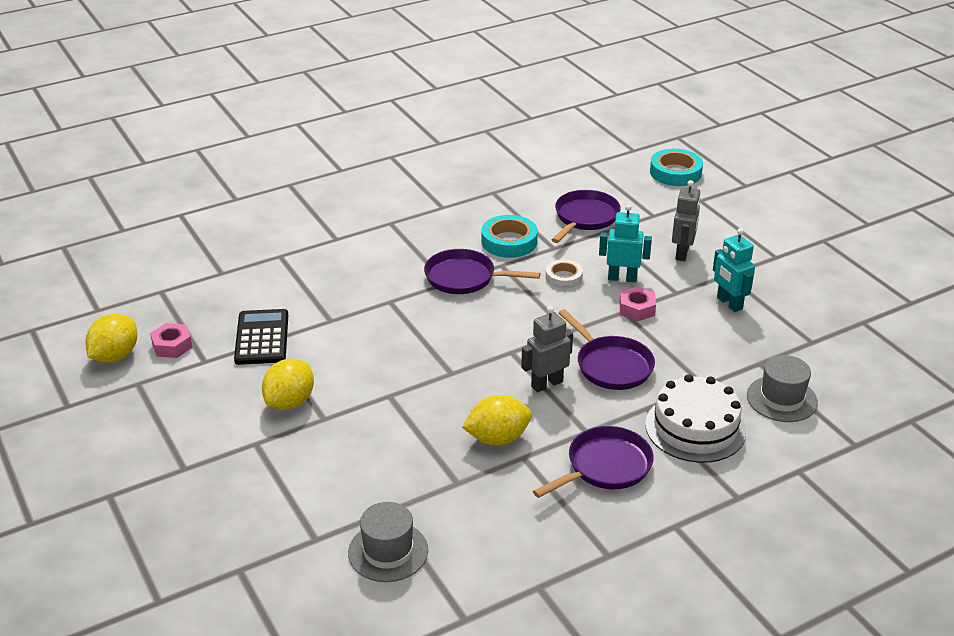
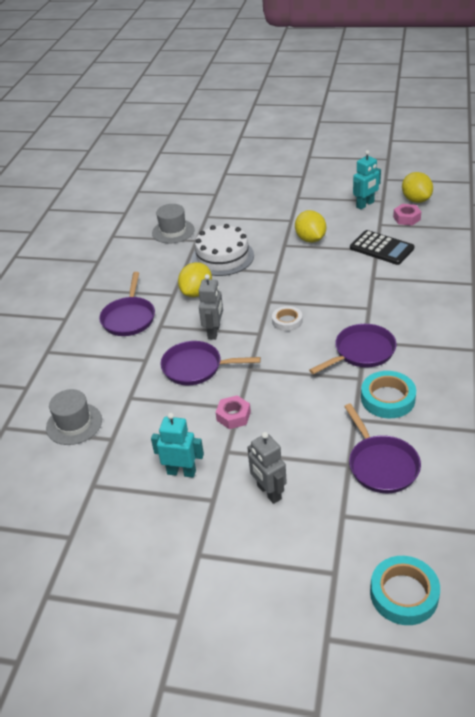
camera: 135 degrees right, 5 degrees up
(564, 277) = (310, 401): white tape -> white tape (287, 321)
(622, 278) = (276, 432): turquoise robot -> turquoise robot (365, 204)
(695, 428) = (106, 369): white cake -> white cake (222, 257)

